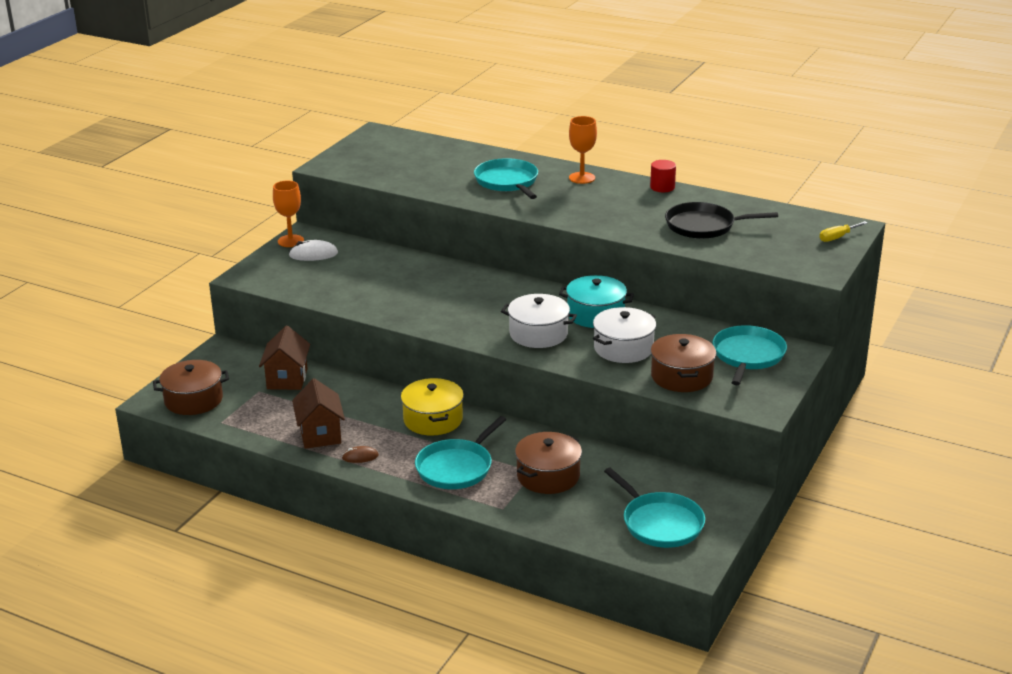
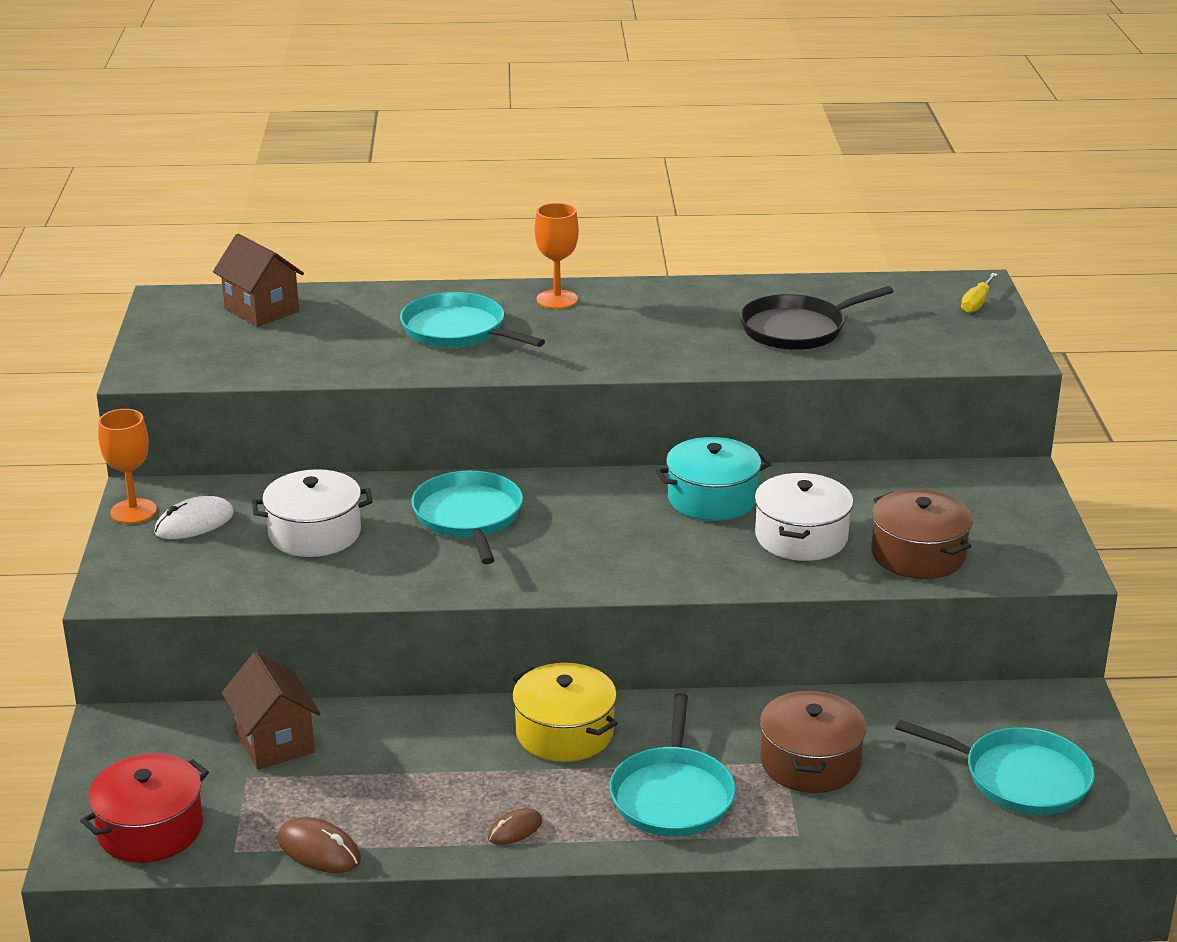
camera: 30 degrees left, 0 degrees up
(193, 400) = (150, 829): brown pot -> red pot
(259, 434) = (319, 850): none -> brown mouse
(320, 434) = (417, 815): brown house -> brown house (261, 310)
(538, 334) = (665, 550): white pot -> white pot (314, 533)
(662, 187) = (681, 287): red cylinder -> none
(748, 356) = (966, 500): turquoise pan -> turquoise pan (469, 517)

